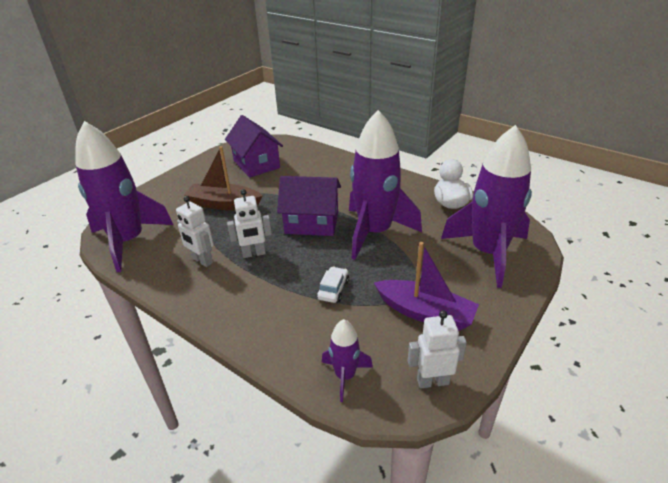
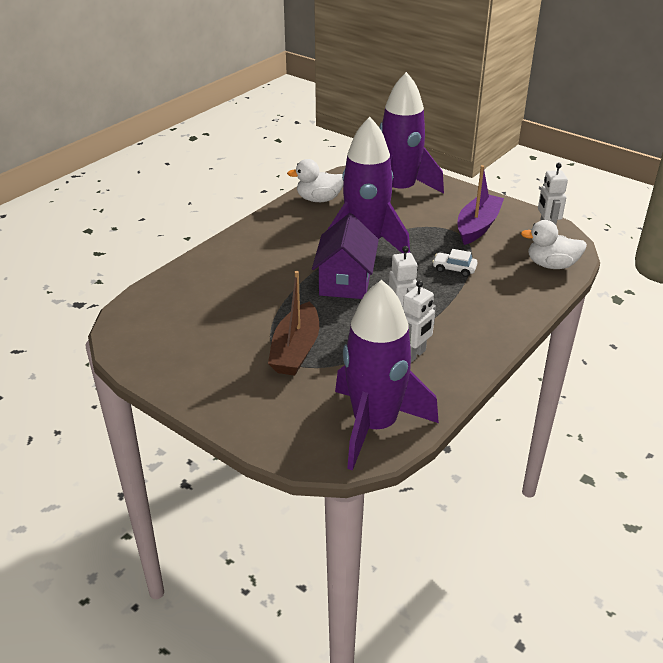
camera: 90 degrees left, 0 degrees up
(256, 164) = (193, 329): purple house -> none
(345, 376) = (551, 265): purple rocket -> white duck

